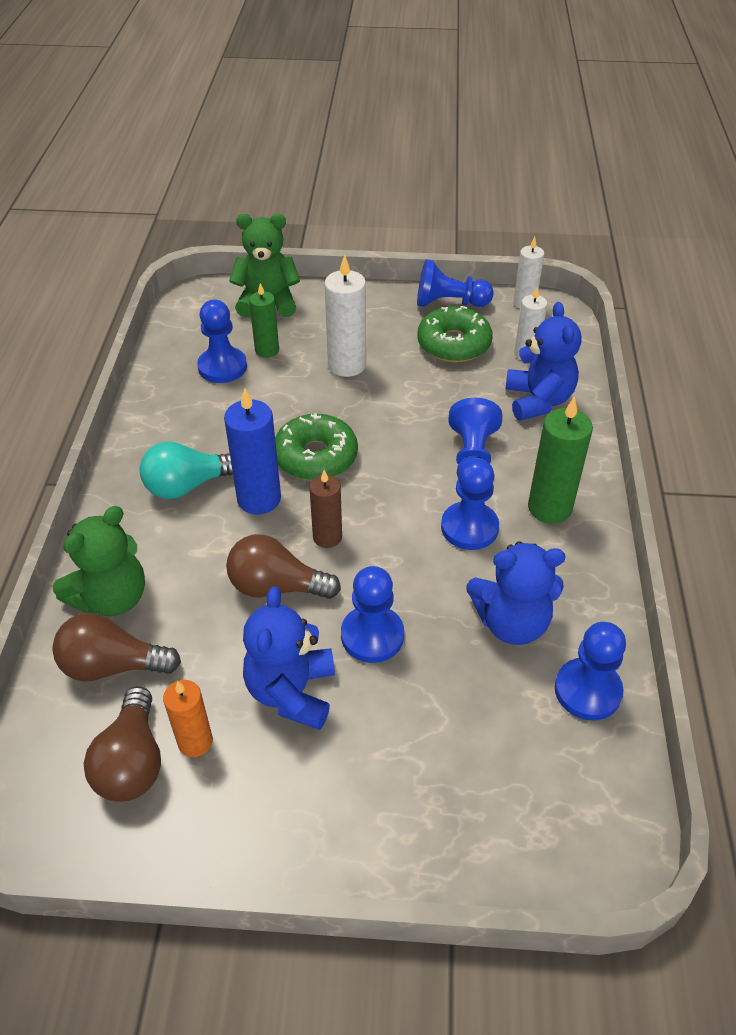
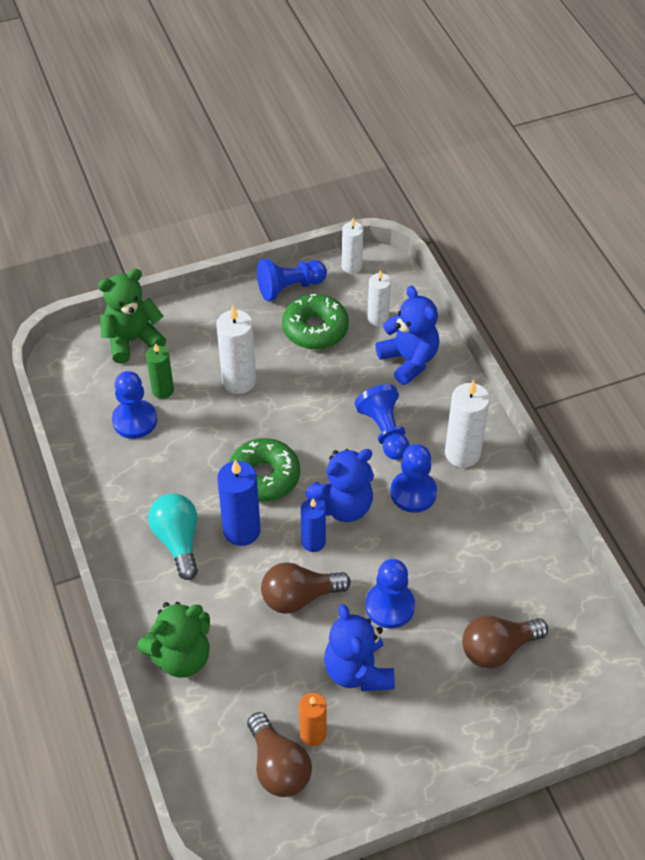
camera: 25 degrees left, 5 degrees up
(112, 598) = (181, 657): green teddy bear -> green teddy bear turned 45 degrees clockwise
(113, 666) = (218, 706): brown light bulb -> brown light bulb (497, 649)
(188, 485) = (178, 541): turquoise light bulb -> turquoise light bulb turned 120 degrees clockwise
(327, 537) = (313, 542): brown candle -> blue candle
(511, 622) = (480, 557): blue teddy bear -> blue teddy bear (343, 506)
(549, 507) = (462, 453): green candle -> white candle
(587, 690) = (553, 586): blue pawn -> none

